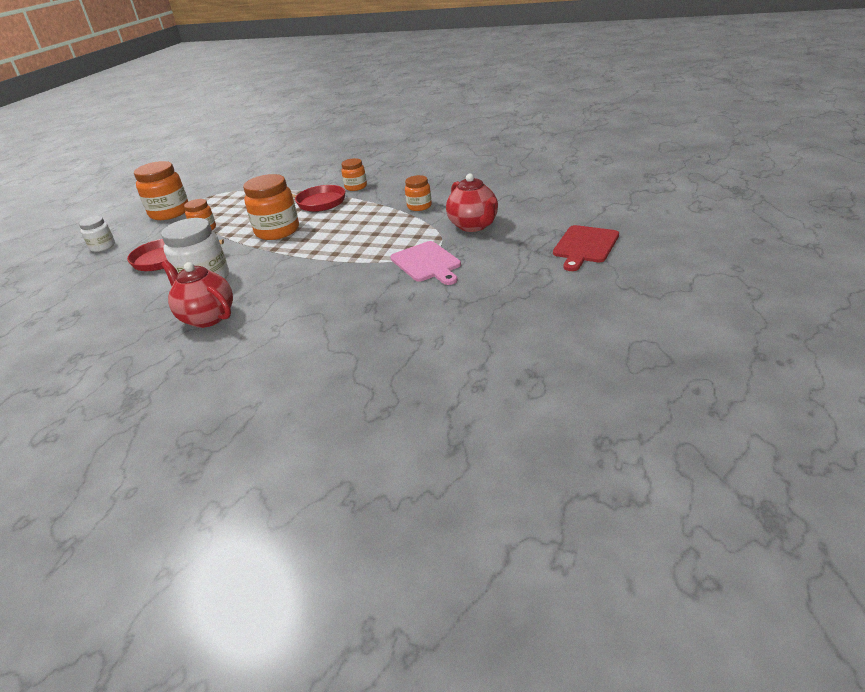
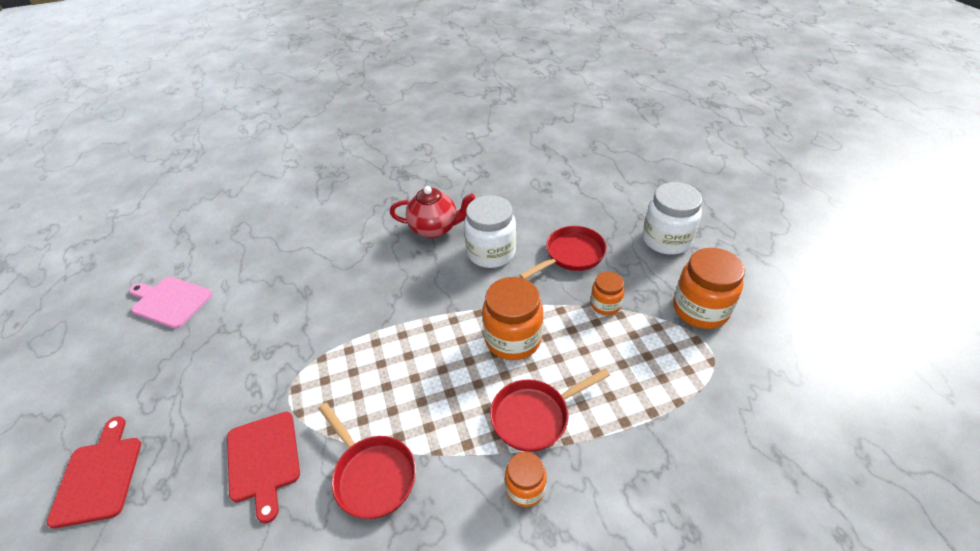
camera: 140 degrees right, 10 degrees up
(102, 246) = (666, 240): white jar -> white jar, size x1.78
(419, 206) = (372, 475): orange jar -> red pan
(427, 263) = (286, 364): pink cutting board -> pink cutting board (170, 301)
(474, 226) = (264, 459): red teapot -> red cutting board

